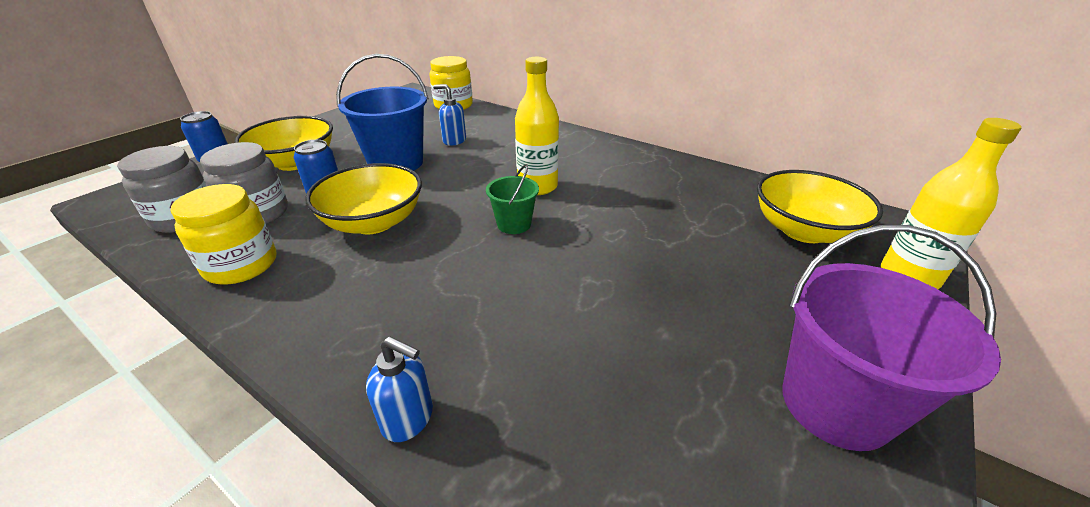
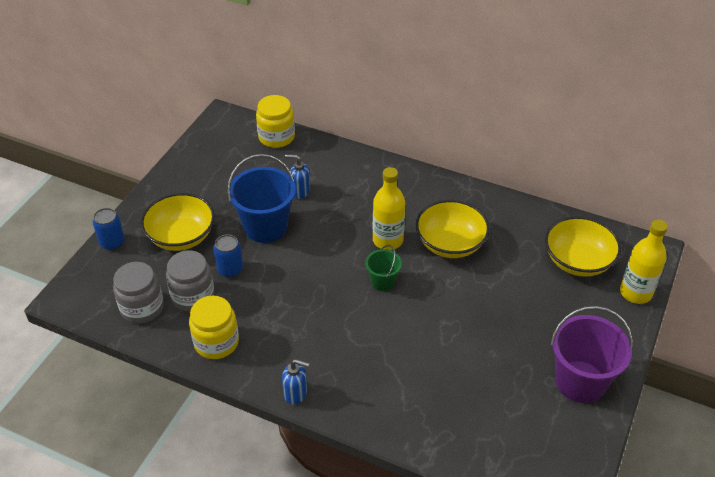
camera: 10 degrees left, 10 degrees up
(373, 222) = (283, 293): yellow bowl -> yellow bowl (450, 243)
(408, 419) = (373, 420): blue soap dispenser -> blue soap dispenser (296, 393)

